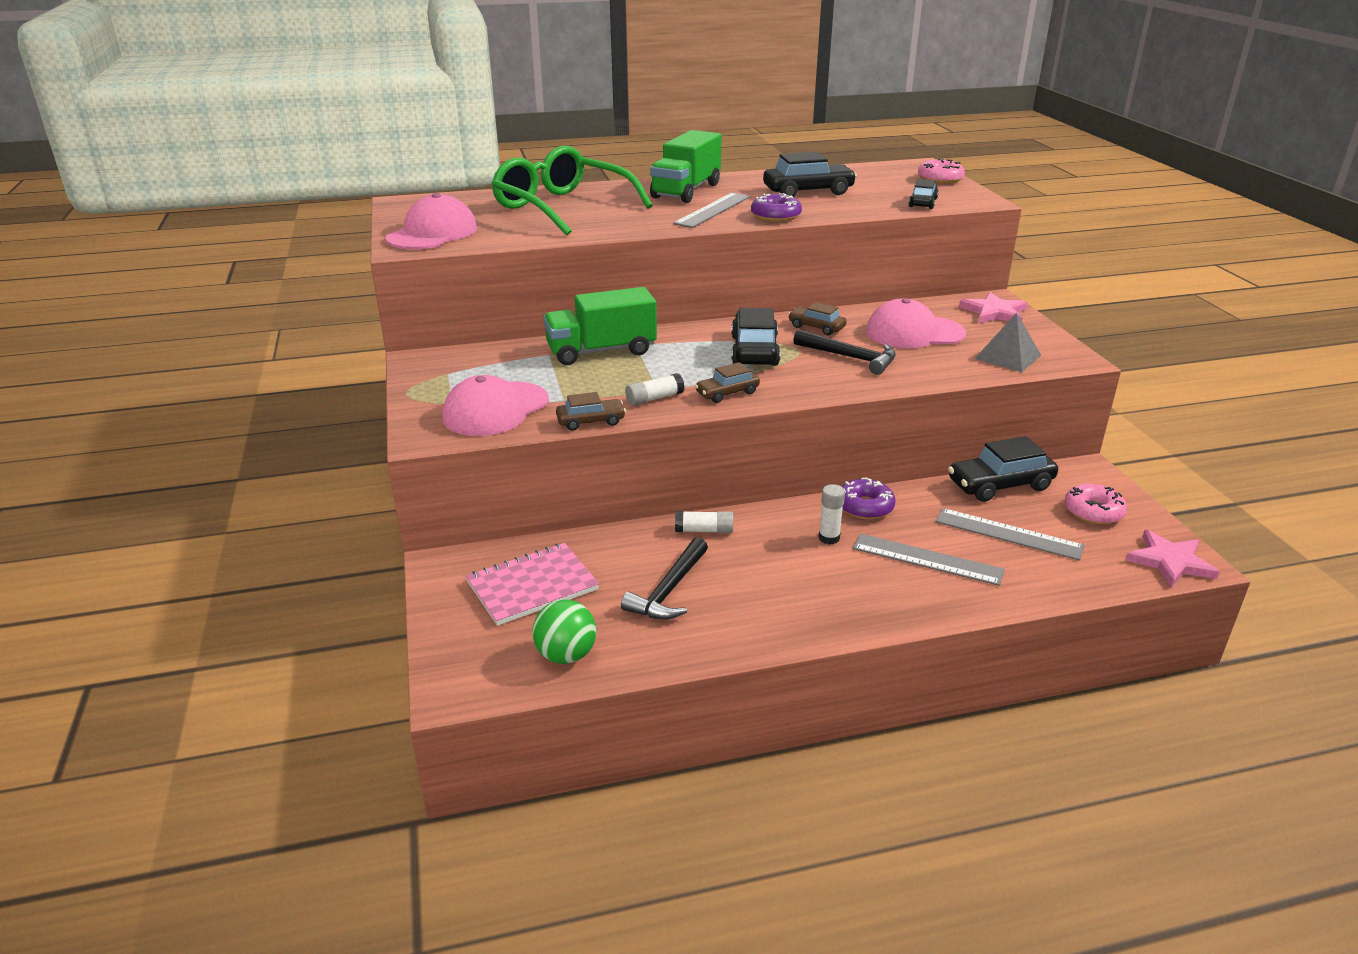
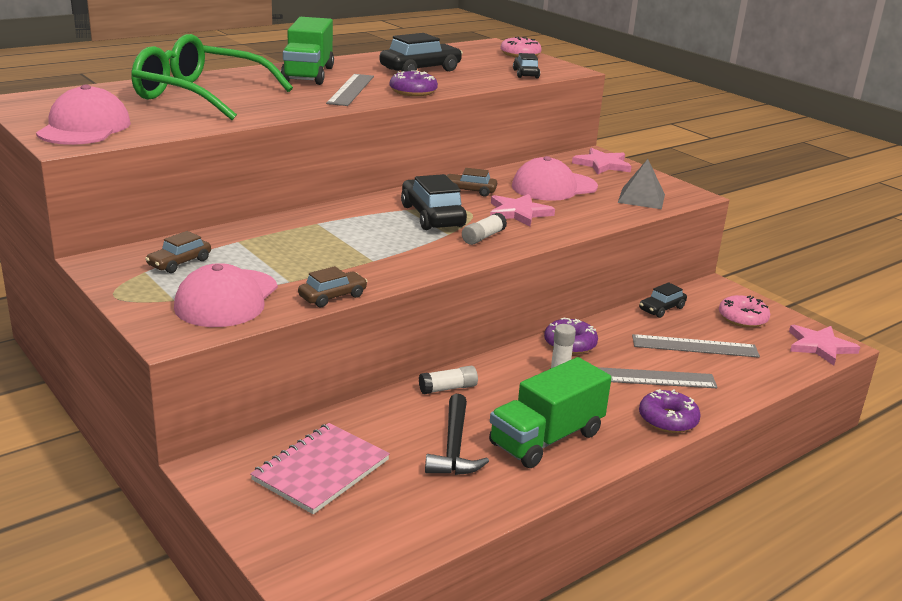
camera: 25 degrees left, 5 degrees down
(566, 655) = (400, 526): green ball -> none
(601, 351) = (289, 232): green truck -> green truck (546, 439)
(654, 398) = (376, 268): white glue stick -> white glue stick (483, 237)
(727, 393) = (438, 255): brown car -> brown car (179, 263)
(850, 357) = (518, 213): black hammer -> pink star
(914, 609) = (668, 420): none -> purple donut
(1000, 485) = (661, 309): black car -> black car, size x0.58

